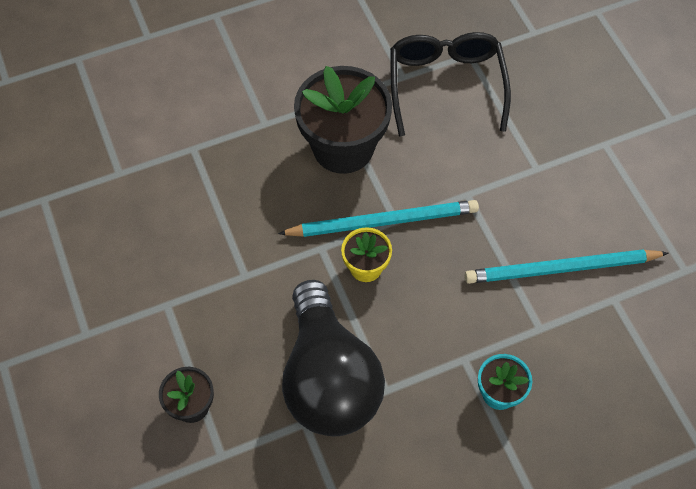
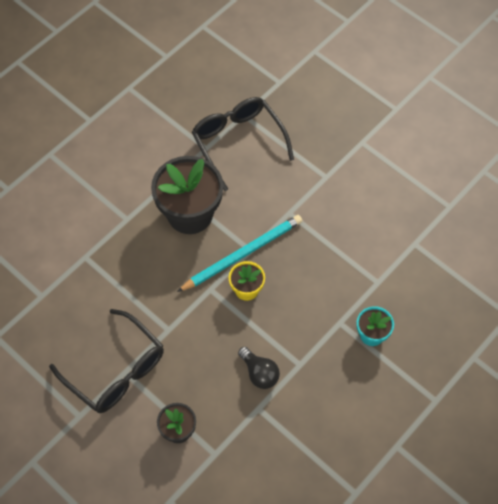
camera: 25 degrees left, 0 degrees up
(157, 299) = (116, 371): none -> black glasses
(328, 379) = (259, 373): black light bulb -> black light bulb, size x0.43
(561, 269) = (372, 237): turquoise pencil -> none

